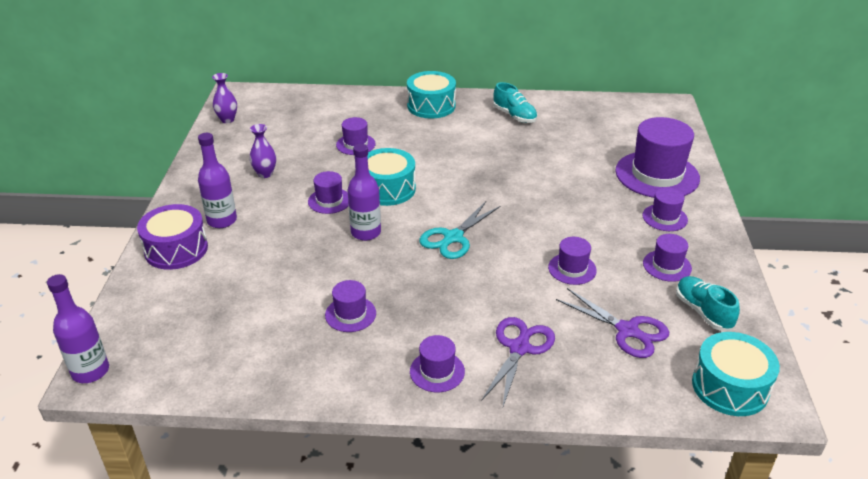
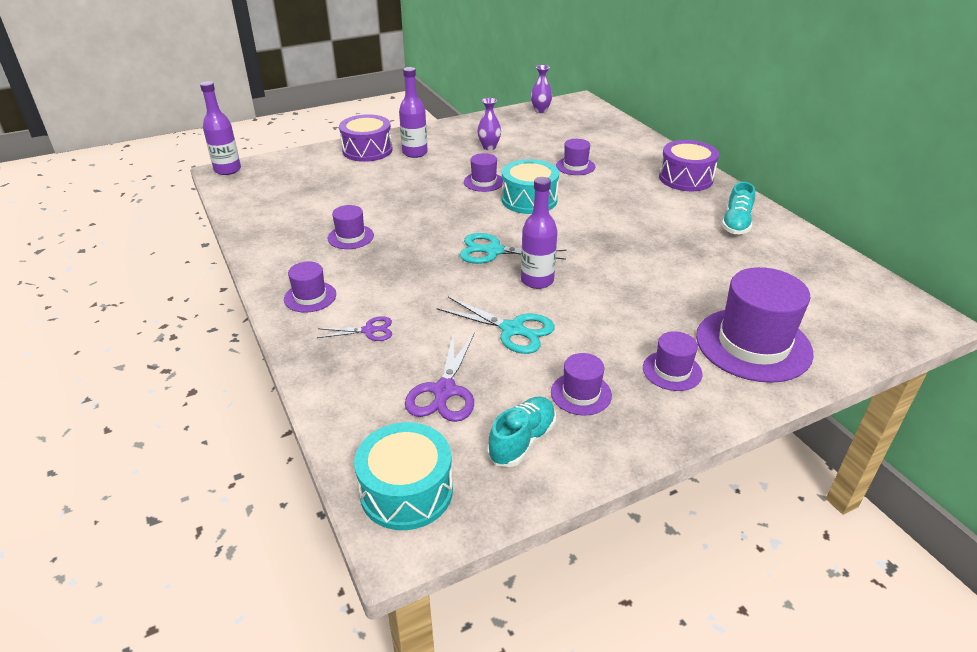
camera: 60 degrees right, 0 degrees up
(366, 232) = (458, 210): purple bottle -> purple bottle (537, 280)
(431, 106) = (685, 178): turquoise drum -> purple drum
(519, 348) = (369, 330): purple scissors -> purple scissors, size x0.61
(572, 269) = (512, 329): purple hat -> turquoise scissors

